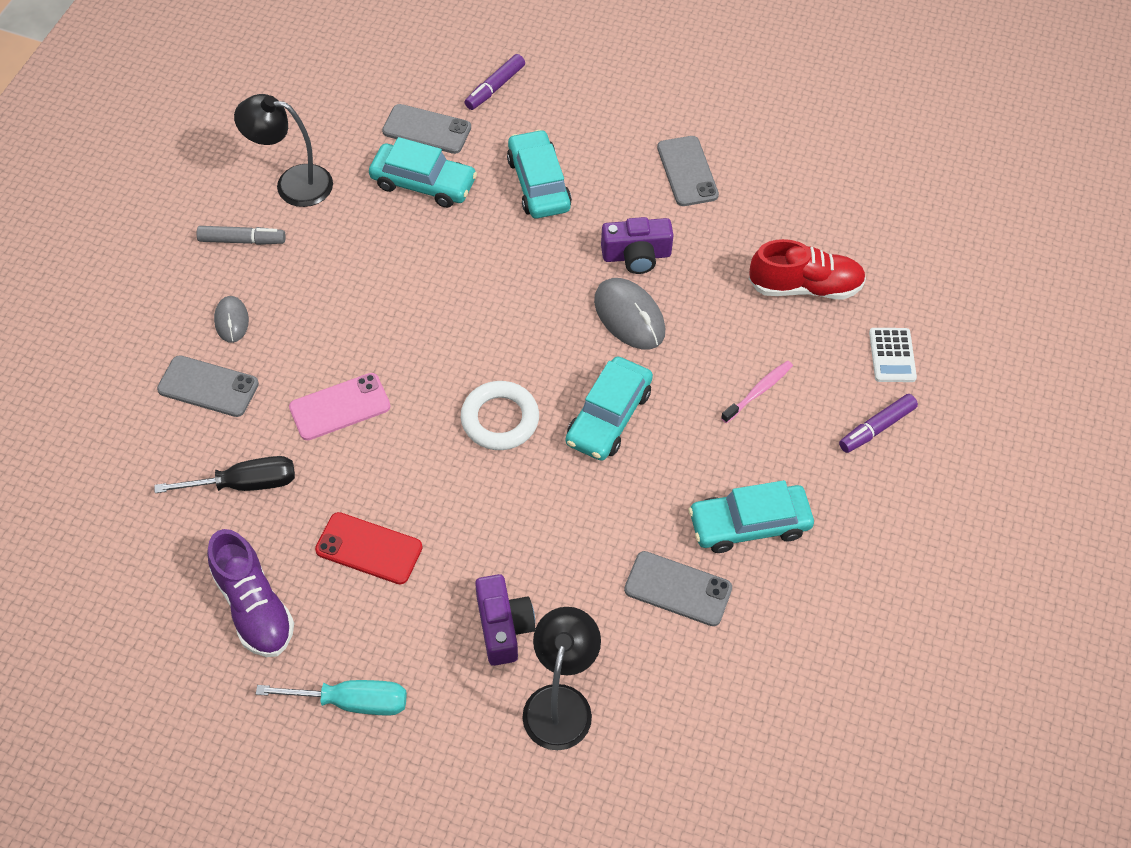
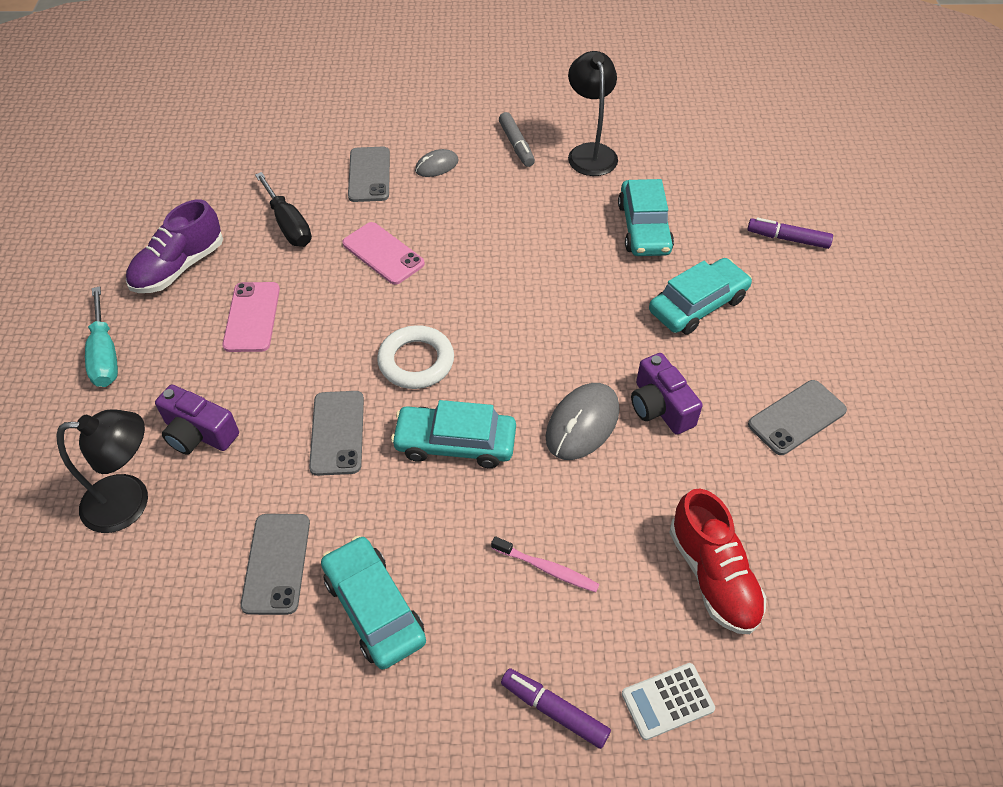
camera: 70 degrees right, 5 degrees down
(369, 548) = (252, 317): red phone -> pink phone
(426, 129) = (704, 210): grey phone -> grey phone (337, 433)
(503, 627) = (199, 433): purple camera -> purple camera turned 60 degrees clockwise

